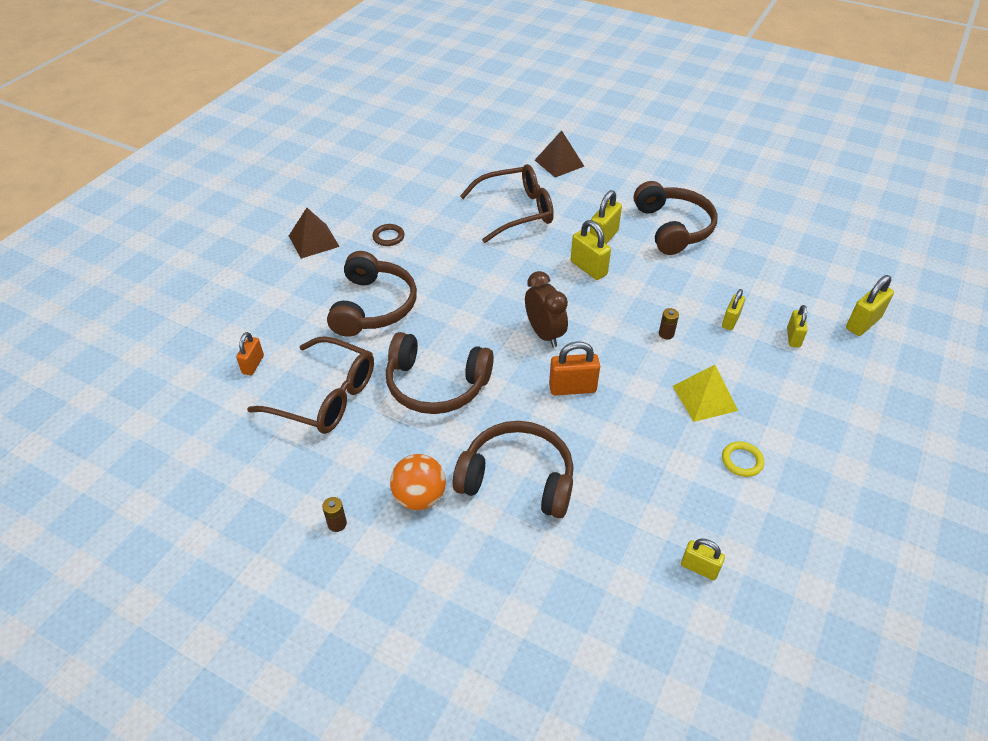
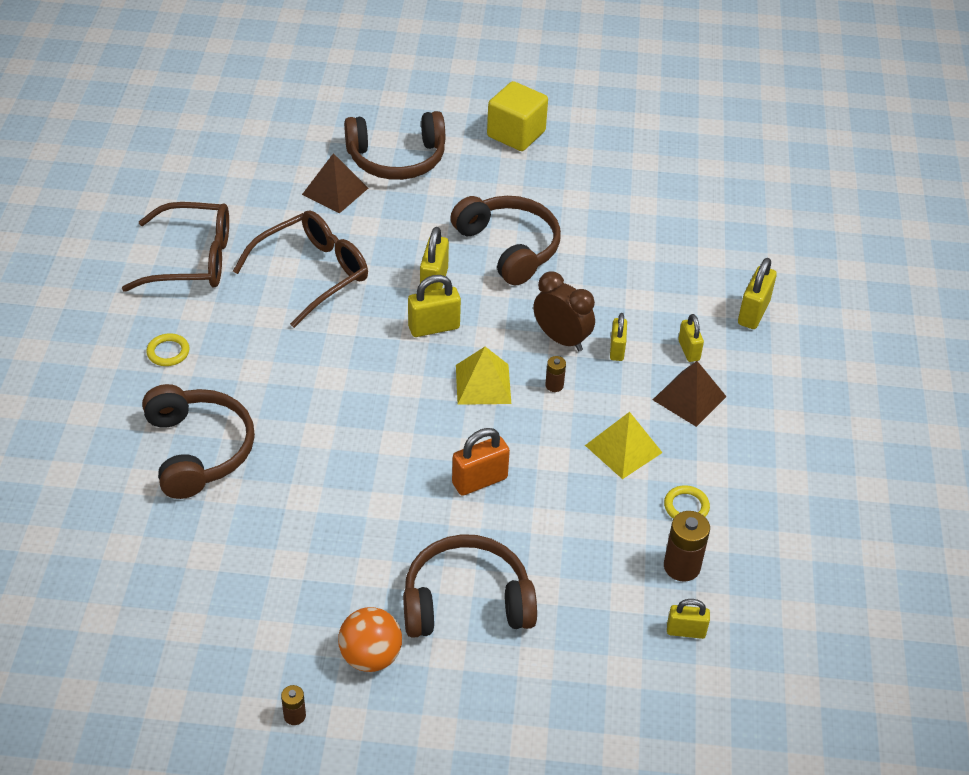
camera: 25 degrees left, 0 degrees up
(253, 365) = (88, 568): orange padlock -> none
(314, 241) = (72, 384): brown pyramid -> brown pyramid (689, 398)
(326, 396) = (202, 579): brown glasses -> brown glasses (193, 259)
(388, 237) = (168, 352): brown ring -> yellow ring
(436, 385) = (325, 524): brown headphones -> brown headphones (397, 159)
(544, 334) = (419, 425): brown clock -> brown clock (561, 339)
(588, 268) = (434, 327): yellow padlock -> yellow padlock turned 45 degrees counterclockwise
(608, 317) = (483, 384): none -> yellow pyramid
(712, 155) = (516, 134): none -> yellow cube
(718, 510) = (682, 566): none -> brown battery

